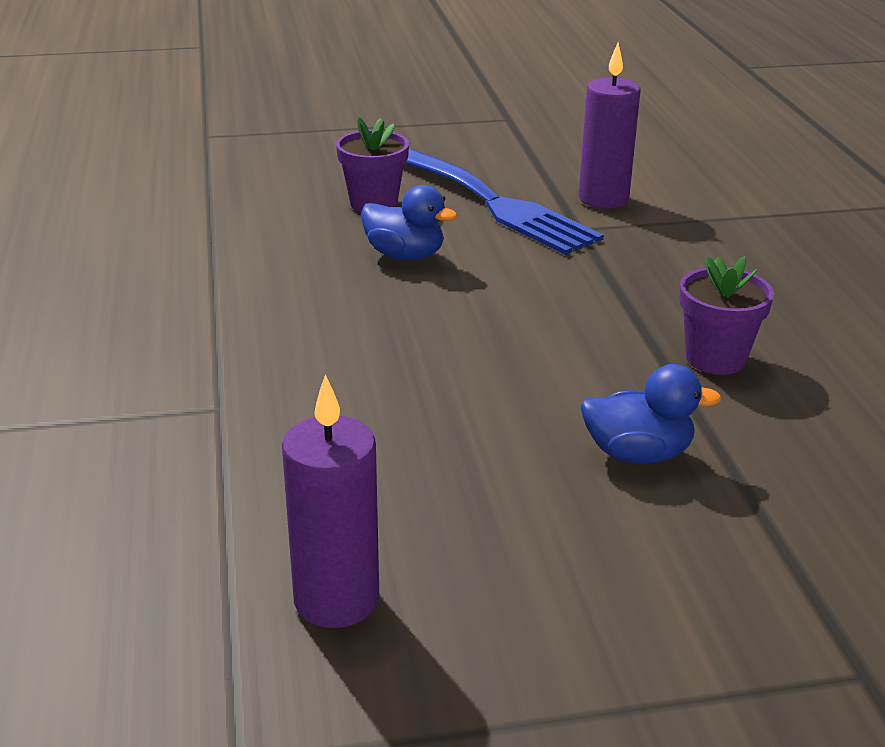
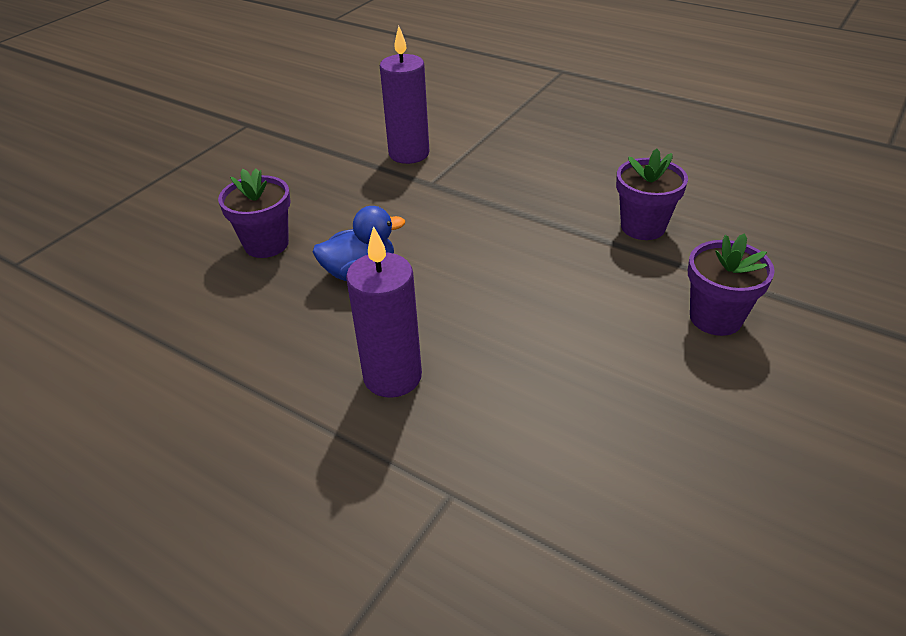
camera: 45 degrees left, 10 degrees up
(336, 599) = (771, 567): purple candle -> purple candle (392, 376)
(496, 204) = (352, 195): blue fork -> none
(637, 453) = (715, 318): blue duck -> purple flower pot

